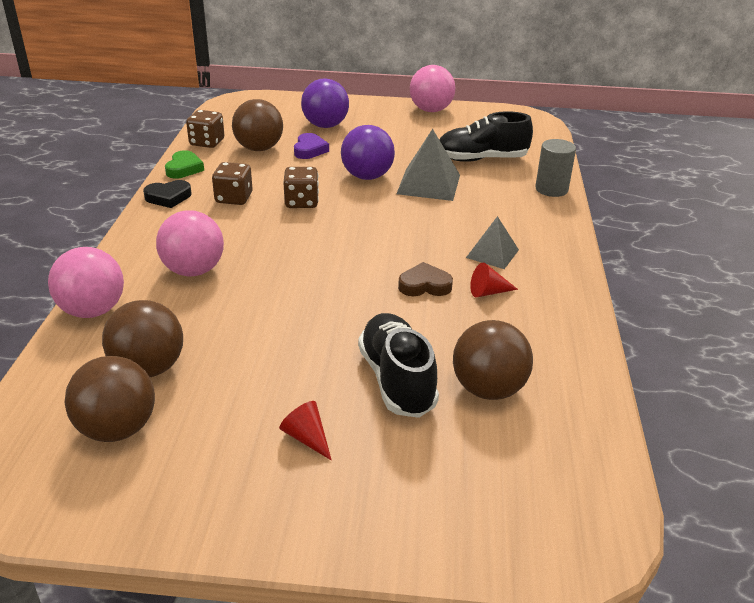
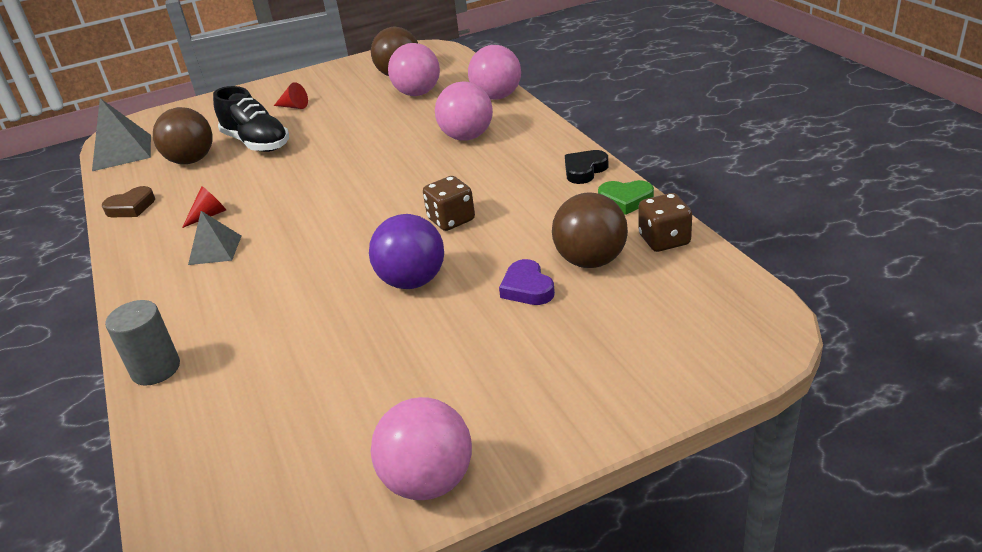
camera: 155 degrees right, 0 degrees up
(149, 368) = (417, 93): brown ball -> pink ball
(184, 168) = (625, 200): green heart -> green heart turned 60 degrees counterclockwise
(234, 198) = (523, 195): brown dice -> none
(325, 126) = (562, 343): purple ball -> none
(424, 285) = (268, 199): brown heart -> brown heart (131, 207)
(428, 184) = (328, 304): grey pyramid -> grey pyramid (122, 152)
(481, 159) = (274, 384): black shoe -> none

